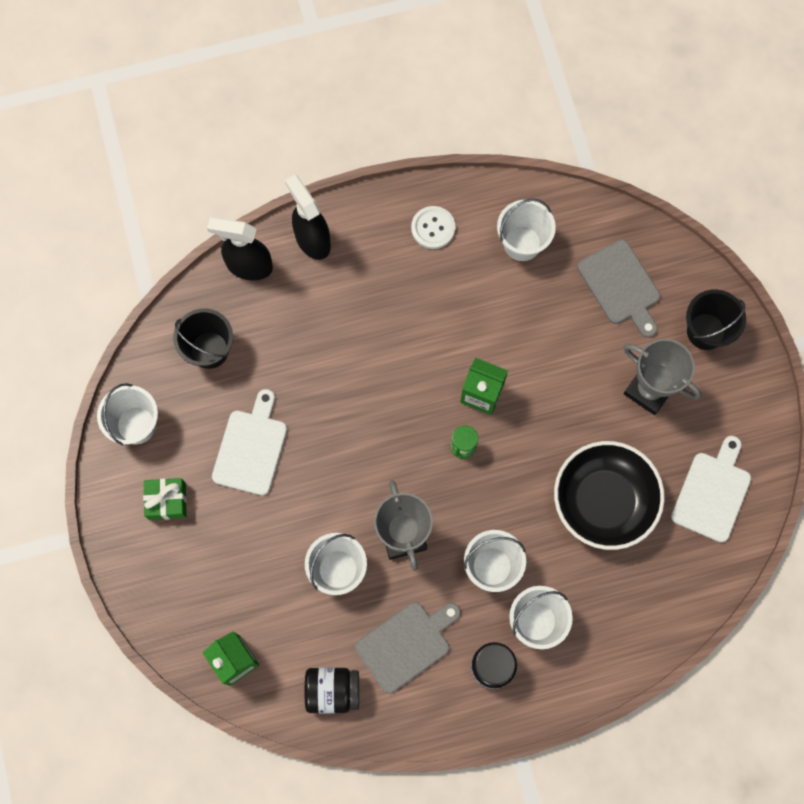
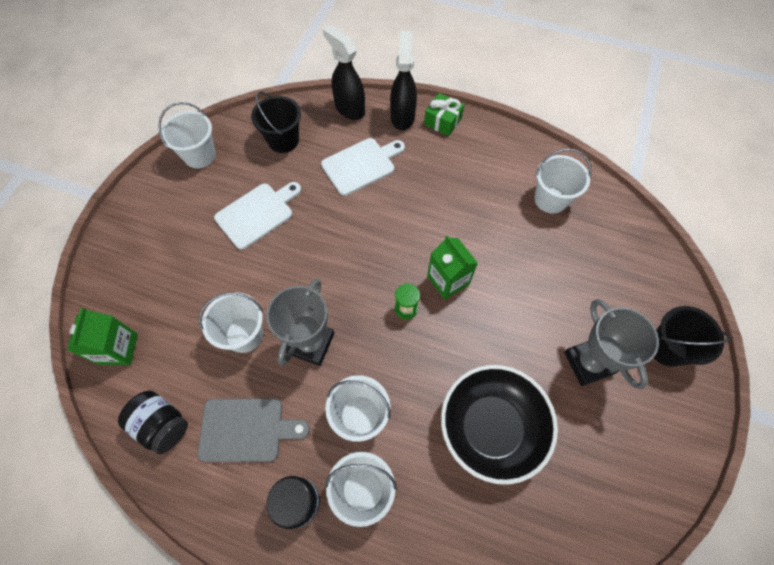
camera: 35 degrees right, 10 degrees down
(167, 501) = (175, 212): green gift -> green gift (442, 121)
(433, 228) = (491, 154): white button -> none
(621, 286) = (612, 271): grey cutting board -> none
(712, 493) = (596, 488): white cutting board -> white cutting board (361, 165)

